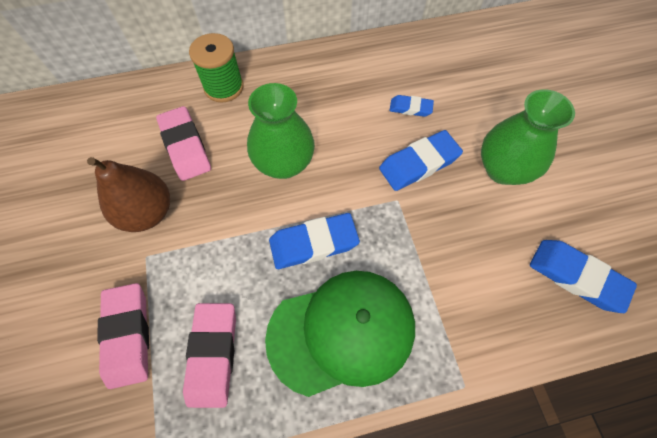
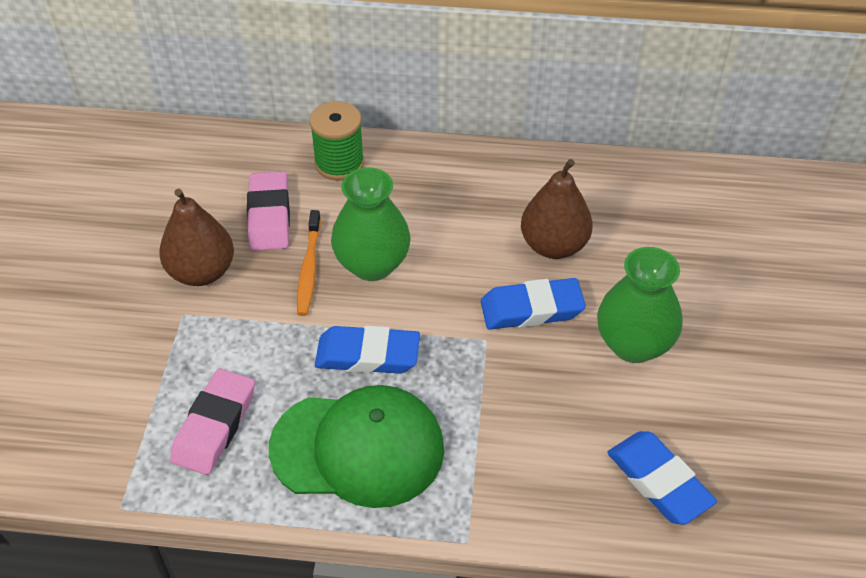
camera: 20 degrees right, 15 degrees down
(128, 335) = (137, 381): pink eraser -> none
(235, 182) = (309, 268): none -> orange toothbrush
(410, 108) = (553, 246): blue eraser -> brown pear

